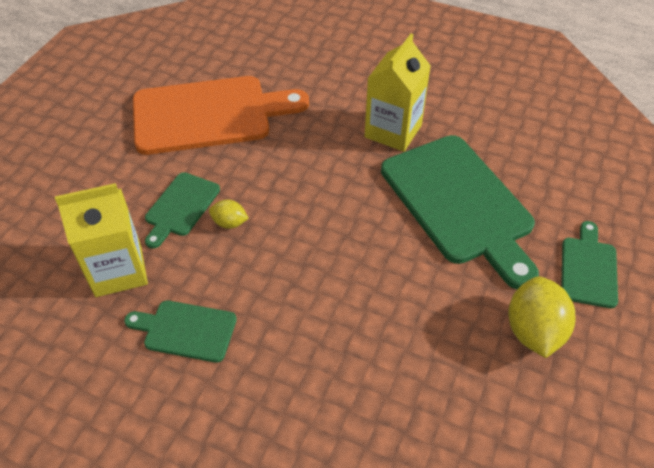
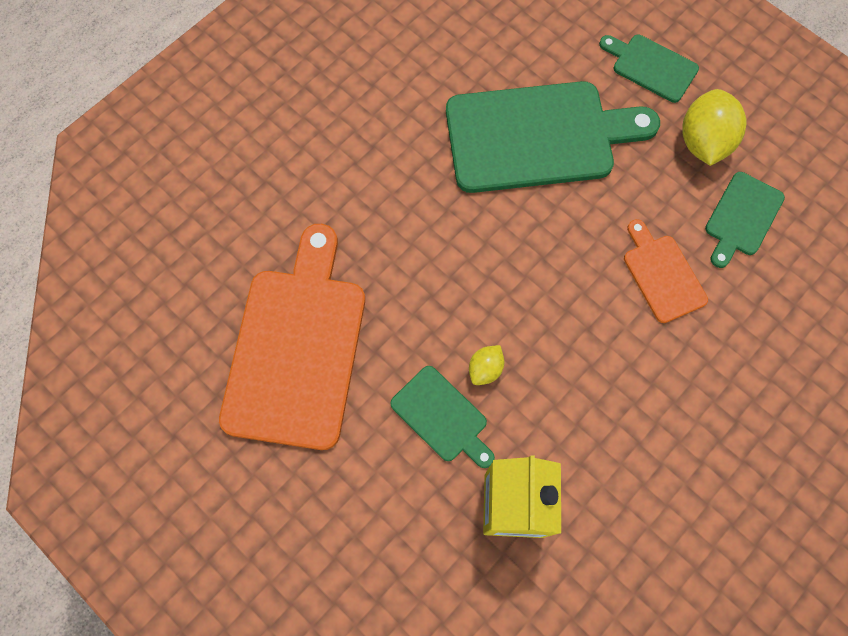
camera: 70 degrees left, 20 degrees up
(186, 330) = (614, 449): green cutting board -> green cutting board (741, 217)
(371, 328) = (662, 274): none -> orange cutting board
(393, 131) = (410, 156): yellow carton -> none
(533, 331) = (703, 142): yellow lemon -> yellow lemon turned 75 degrees clockwise

